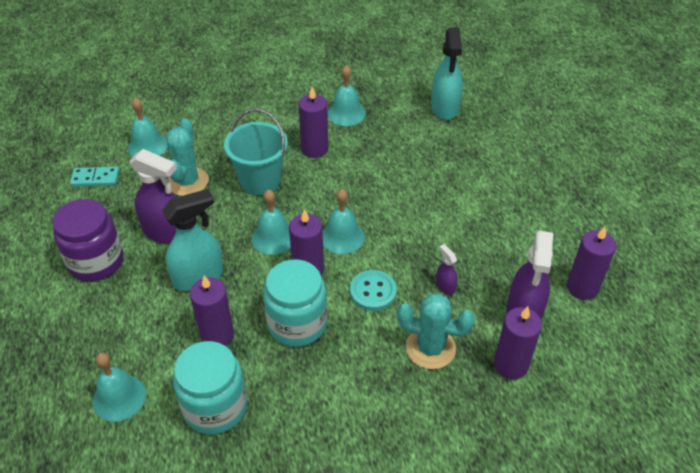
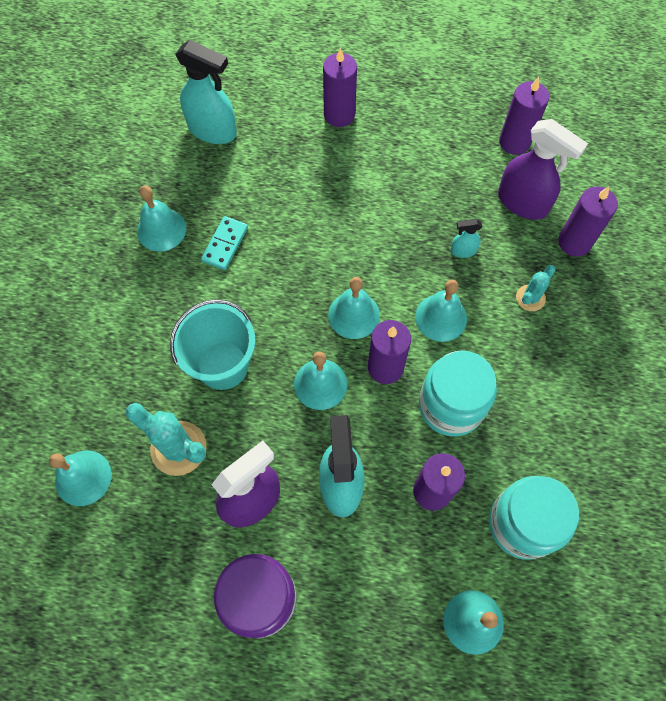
camera: 65 degrees left, 20 degrees up
(95, 178) = (108, 562): turquoise domino -> turquoise domino (225, 244)
(314, 149) = (202, 287): purple candle -> purple candle (339, 115)
(373, 291) = (441, 317): turquoise button -> turquoise bell
(430, 348) = (530, 298): turquoise cactus -> turquoise cactus, size x0.57
(445, 286) = (463, 251): purple spray bottle -> turquoise spray bottle

